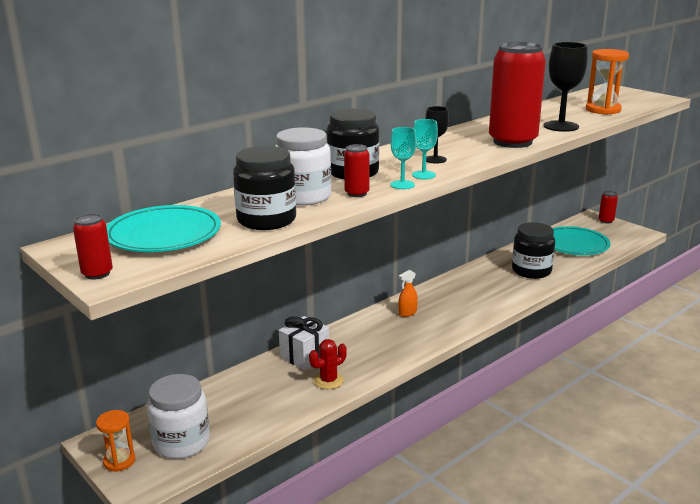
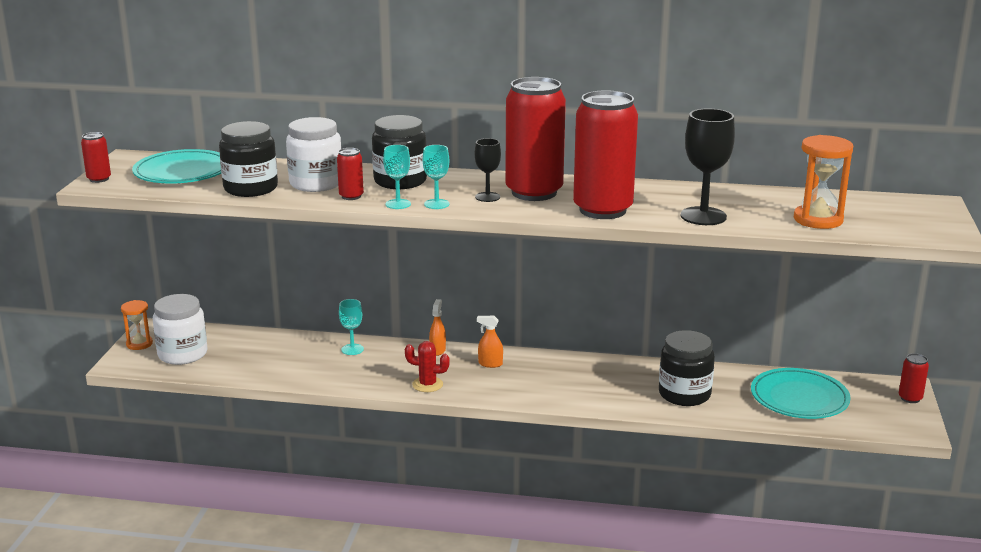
camera: 50 degrees right, 0 degrees up
(304, 356) = (352, 349): white gift -> turquoise goblet
(328, 381) = (329, 373): red cactus -> red cactus (427, 384)
(359, 323) = (437, 350): none -> orange spray bottle
(449, 147) = (534, 192): none -> red can

